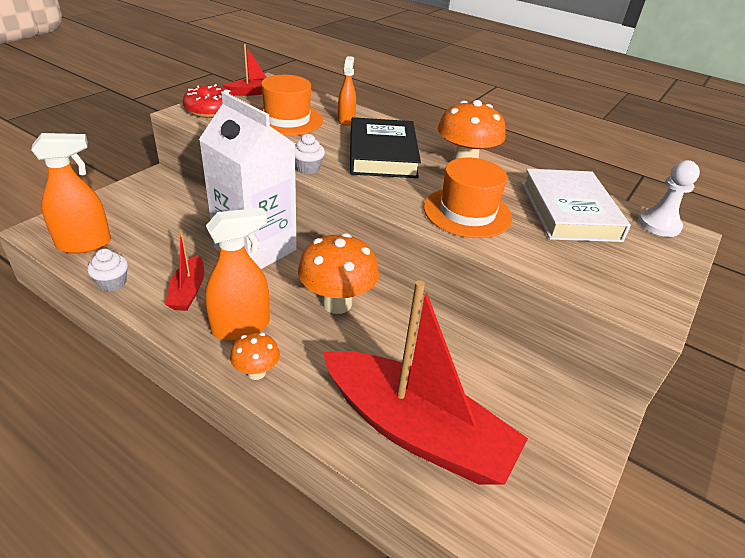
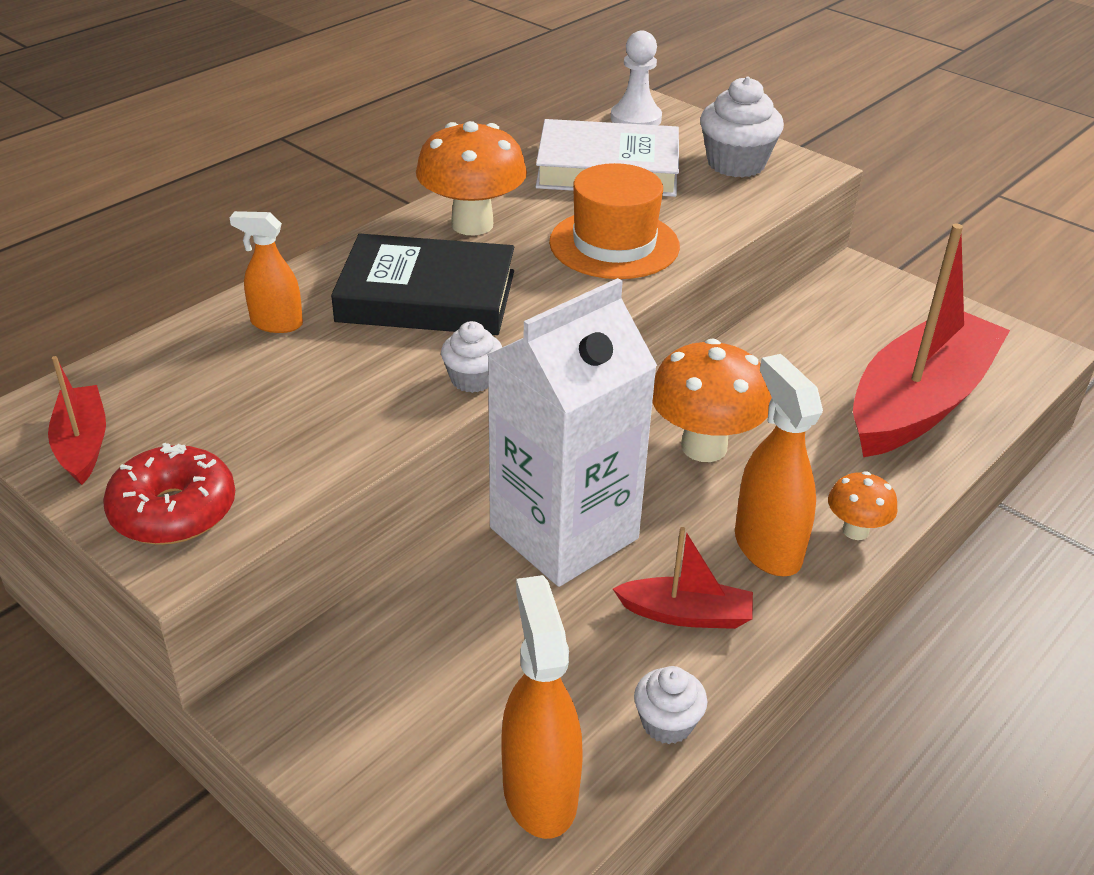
camera: 80 degrees left, 0 degrees up
(287, 120) = (255, 397): orange hat -> none
(625, 271) = (736, 164): none -> white cupcake

